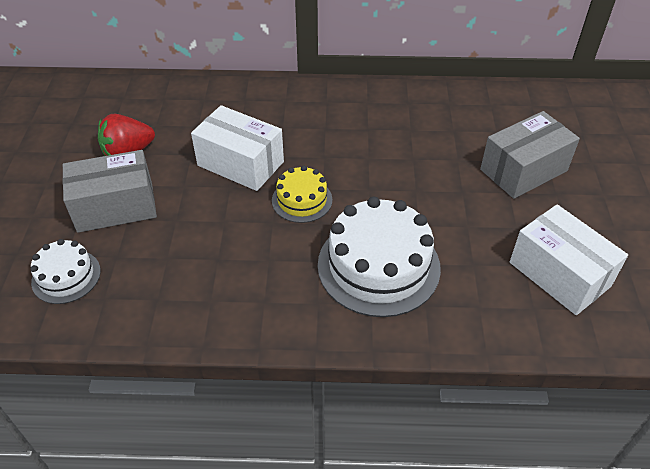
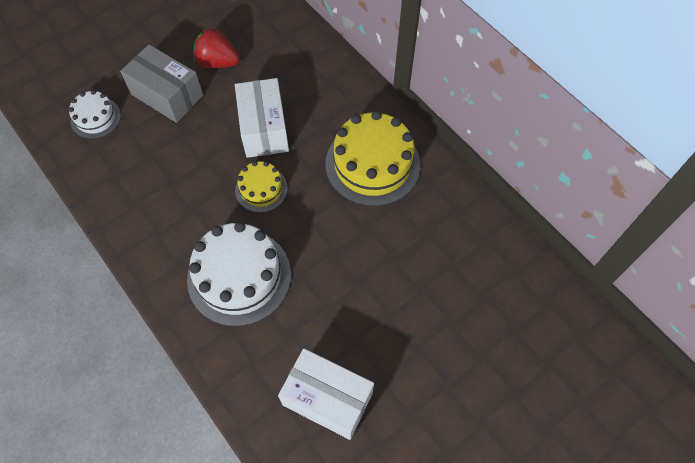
camera: 50 degrees right, 15 degrees up
(356, 122) = (372, 164): none -> yellow cake
(523, 170) = (423, 311): grey box -> none
(559, 274) = (327, 399): white box -> white box turned 75 degrees counterclockwise

